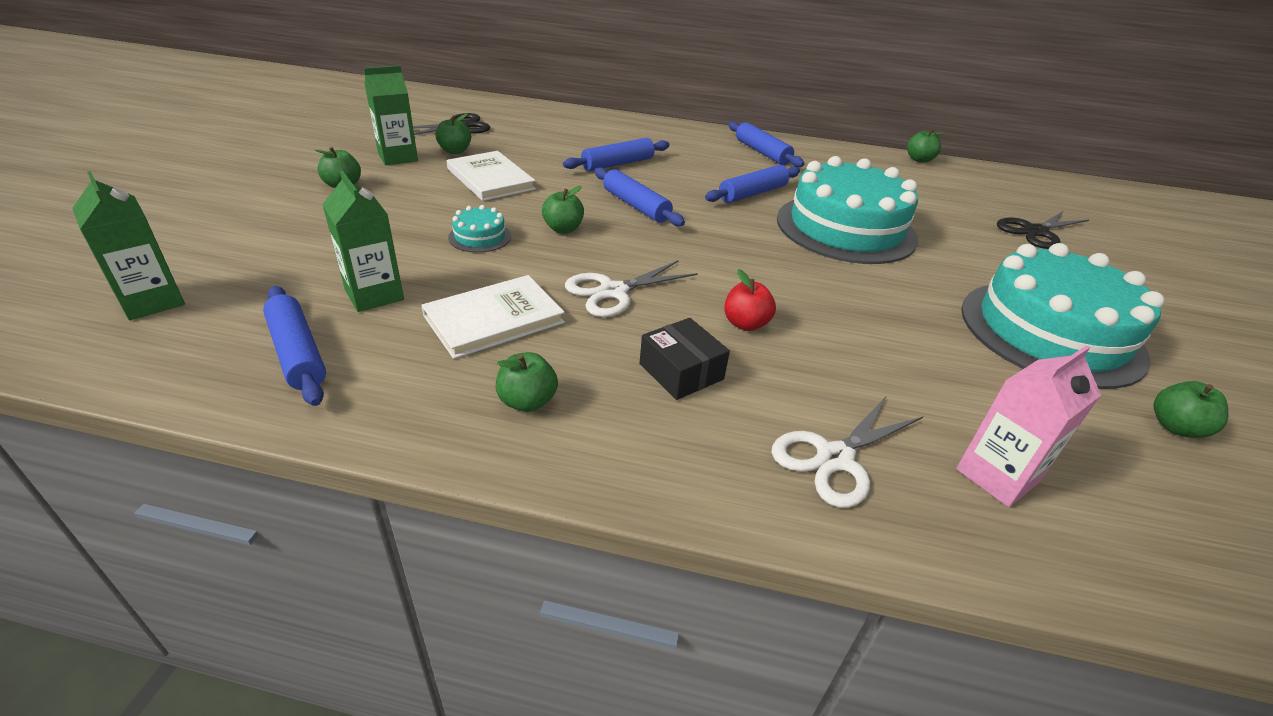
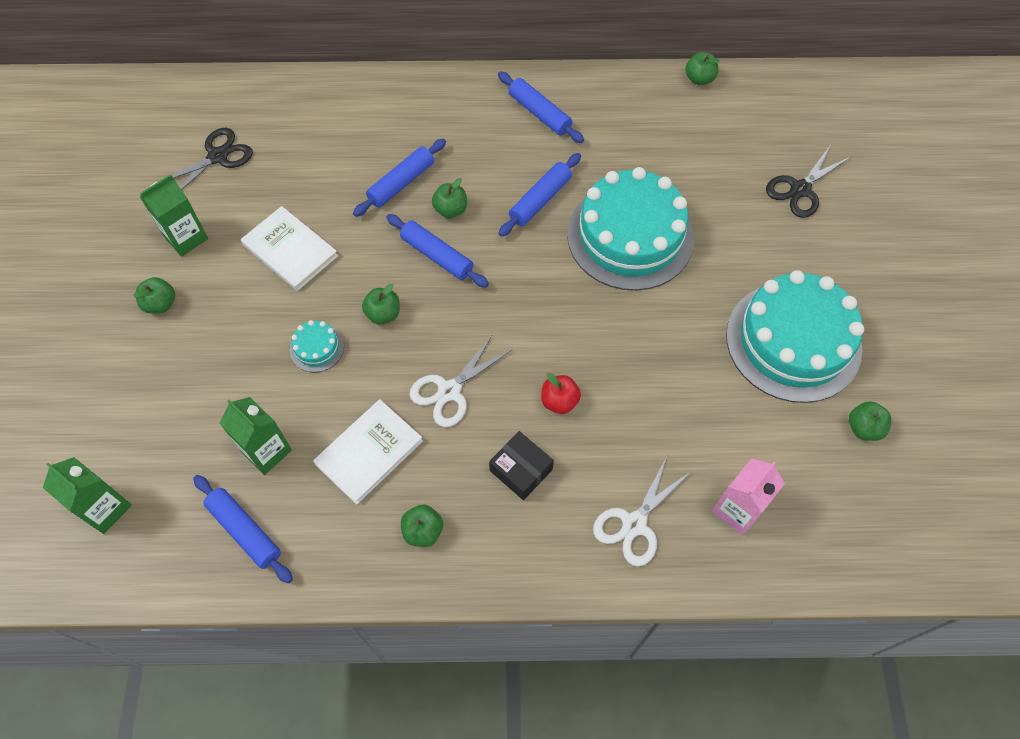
camera: 10 degrees left, 25 degrees up
(455, 151) = (235, 208): green apple -> green apple (450, 209)

